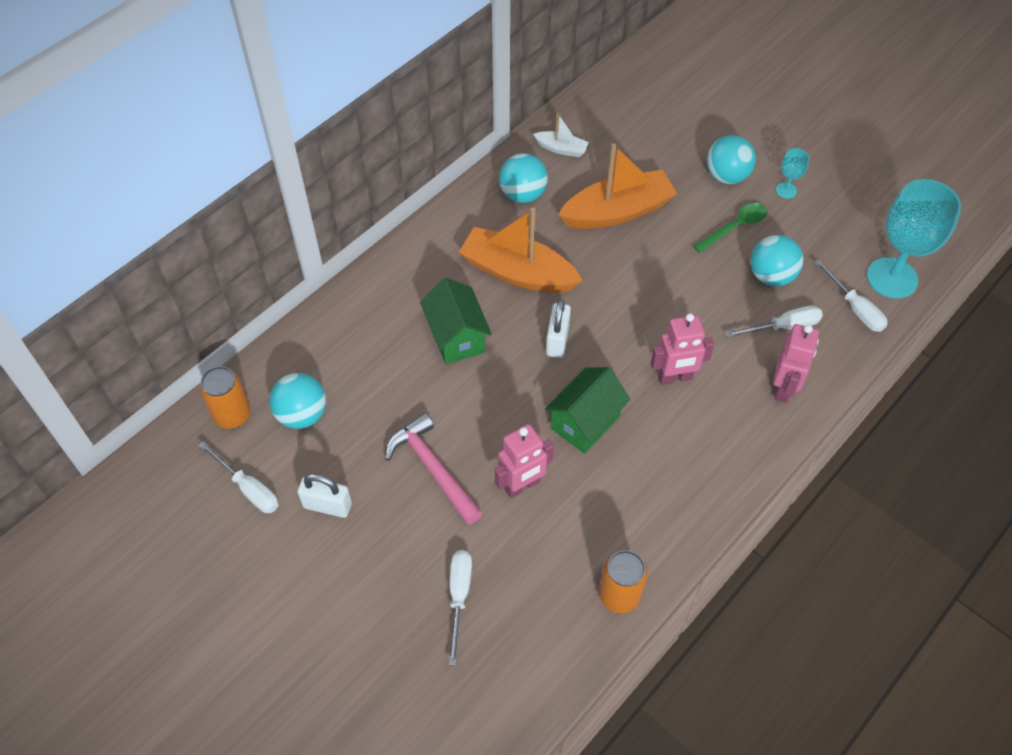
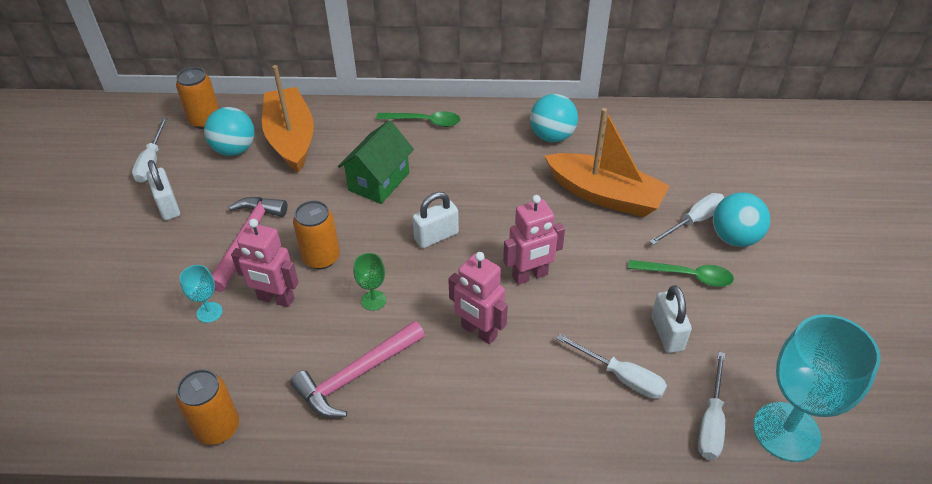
camera: 50 degrees right, 10 degrees down
(415, 260) = (424, 122): none -> green spoon
(459, 597) = (141, 324): white screwdriver -> white screwdriver (694, 221)
(506, 429) = (321, 257): none -> orange can
(518, 272) = (475, 177): orange boat -> orange boat (291, 138)
(561, 149) = (623, 130): white boat -> none
(585, 422) = (373, 300): green house -> green goblet
(648, 477) = (356, 376): none -> pink hammer
(771, 276) = (667, 333): turquoise ball -> white padlock
(784, 388) = (552, 419): pink robot -> pink robot (530, 276)
(786, 190) = (776, 286): turquoise goblet -> turquoise goblet (209, 312)

